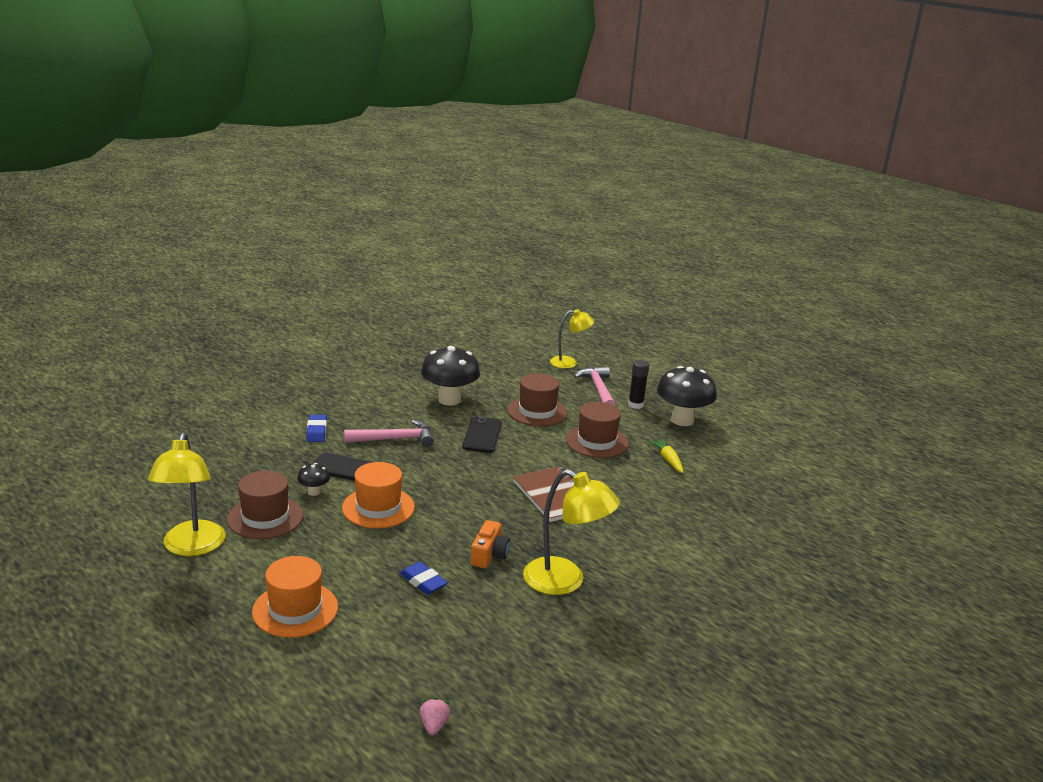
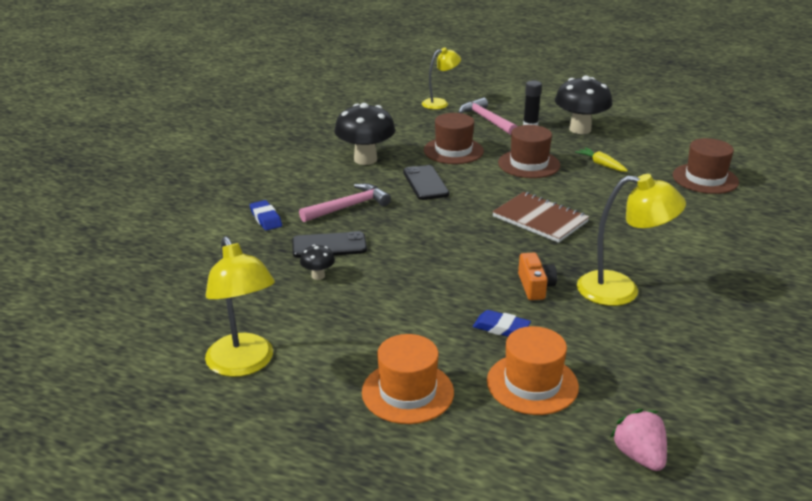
camera: 20 degrees left, 5 degrees up
(265, 517) = (292, 313): brown hat -> brown hat (705, 179)
(378, 508) = (394, 273): orange hat -> orange hat (532, 384)
(434, 725) = (639, 456): pink strawberry -> pink strawberry, size x1.62

